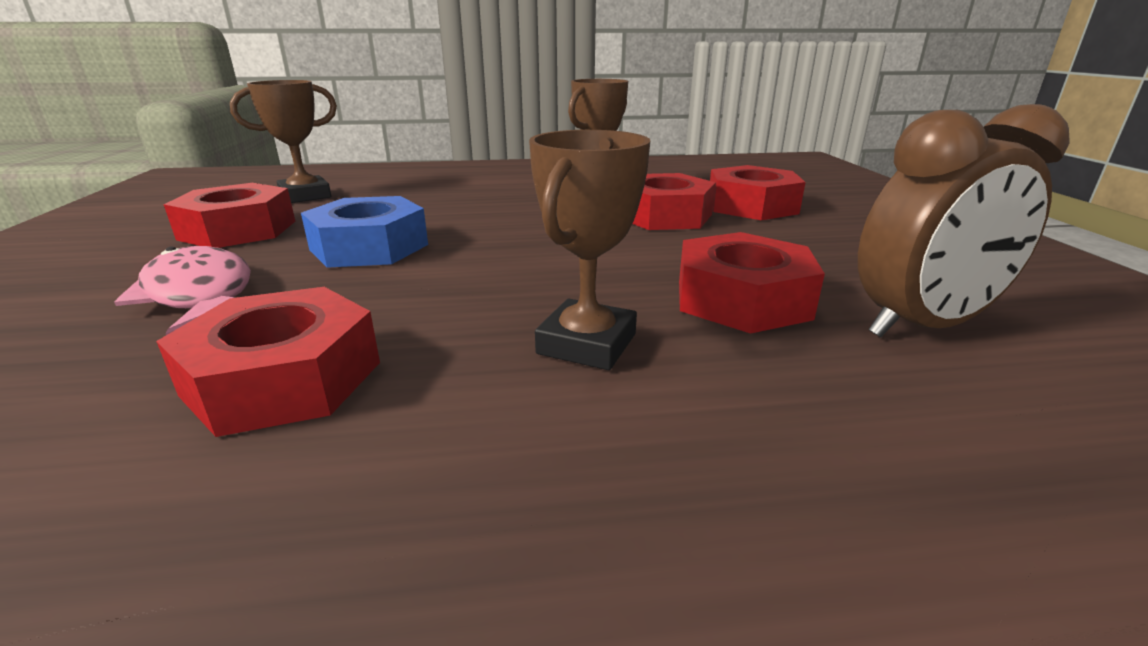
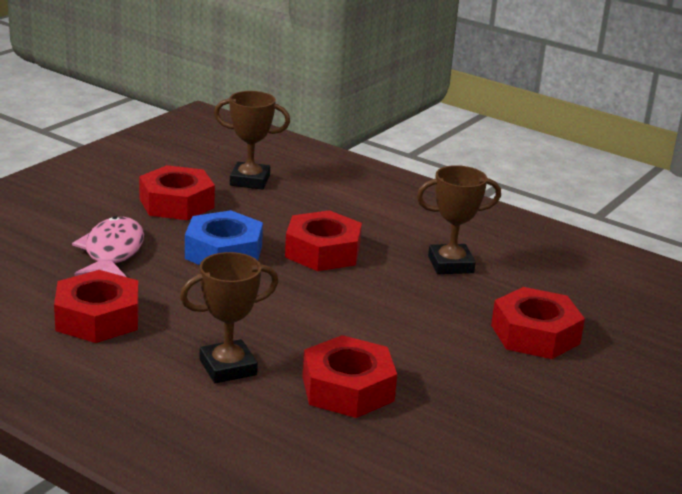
camera: 40 degrees right, 0 degrees up
(664, 215) = (445, 311): red nut -> red nut (322, 252)
(923, 326) = (403, 452): brown clock -> none

